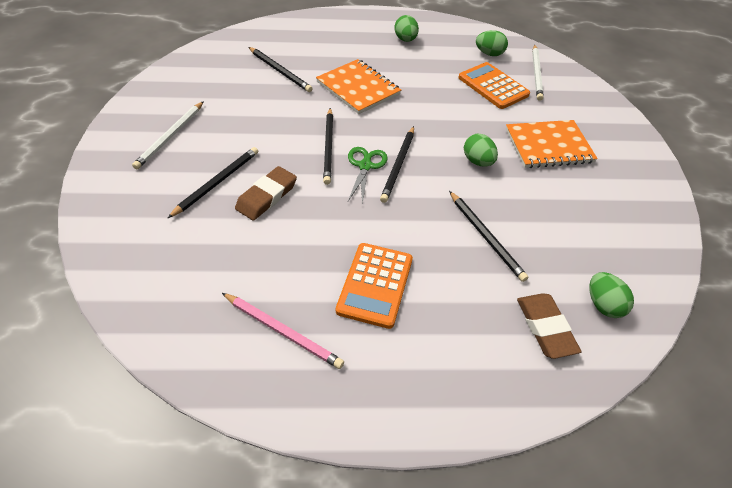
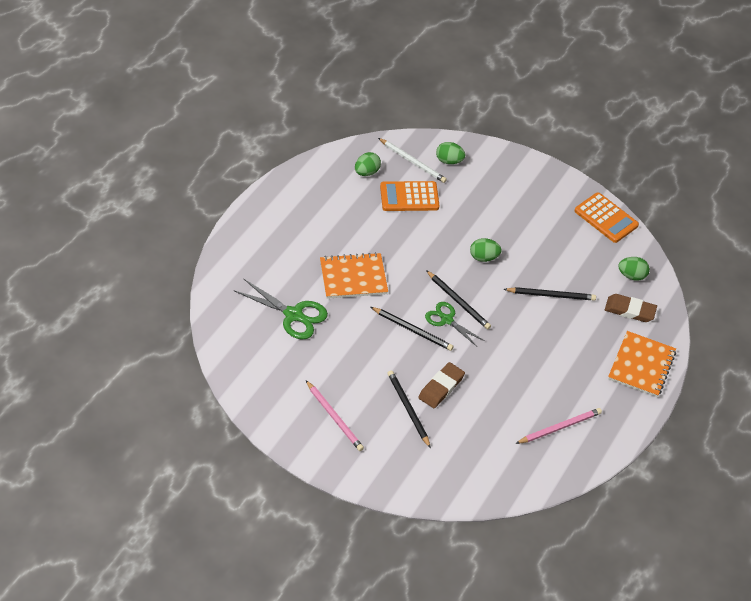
camera: 60 degrees left, 0 degrees up
(170, 136) = (334, 417): white pencil -> pink pencil
(266, 196) = (441, 387): brown eraser -> brown eraser turned 60 degrees clockwise
(280, 71) = (293, 315): black pencil -> green scissors
(375, 285) = (553, 369): orange calculator -> orange calculator (606, 218)
(405, 40) = (307, 212): green egg -> green egg (449, 161)
(548, 146) = (494, 210): orange notebook -> orange notebook (641, 365)

